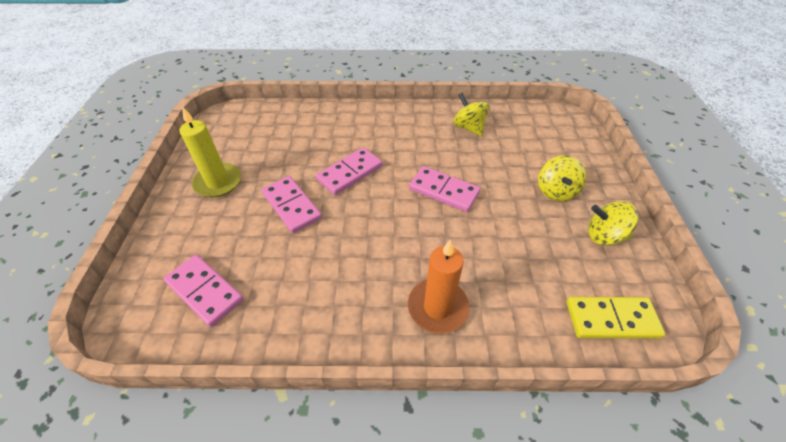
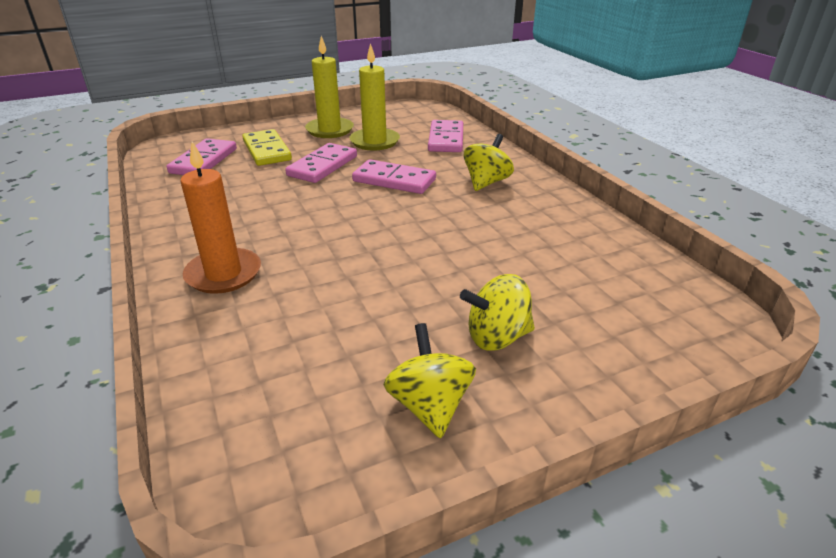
camera: 65 degrees right, 15 degrees down
(270, 162) = (374, 142): none -> yellow candle
(443, 191) = (413, 241): pink domino -> pink domino (446, 139)
(468, 127) = (565, 234): yellow spinning top -> yellow spinning top (486, 182)
(611, 319) = (250, 429): yellow domino -> yellow domino (266, 150)

